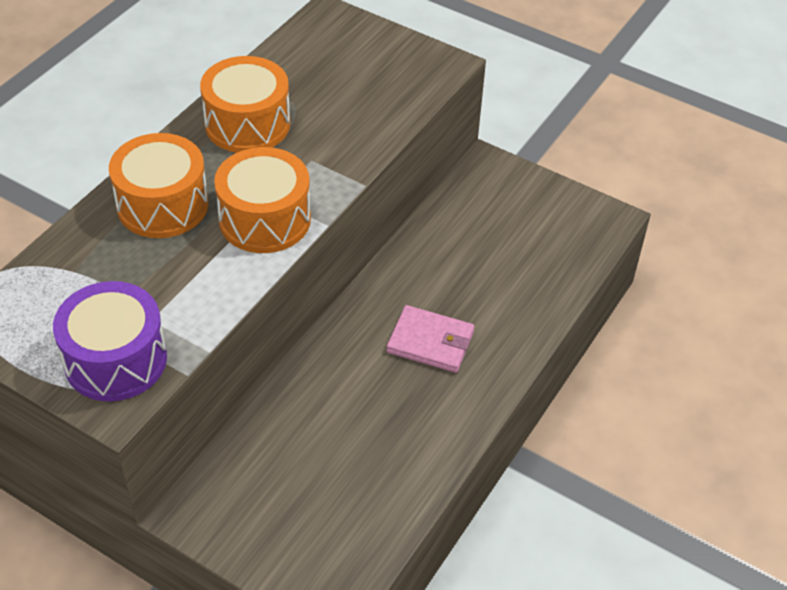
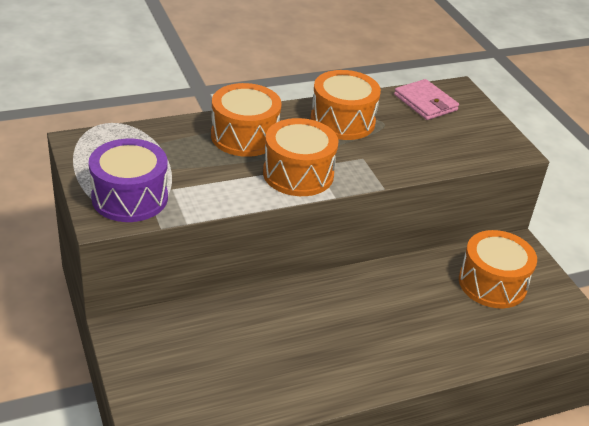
camera: 35 degrees right, 10 degrees down
(430, 342) = (371, 327): pink wallet -> pink wallet (425, 102)
(497, 222) = (492, 283): none -> orange drum

